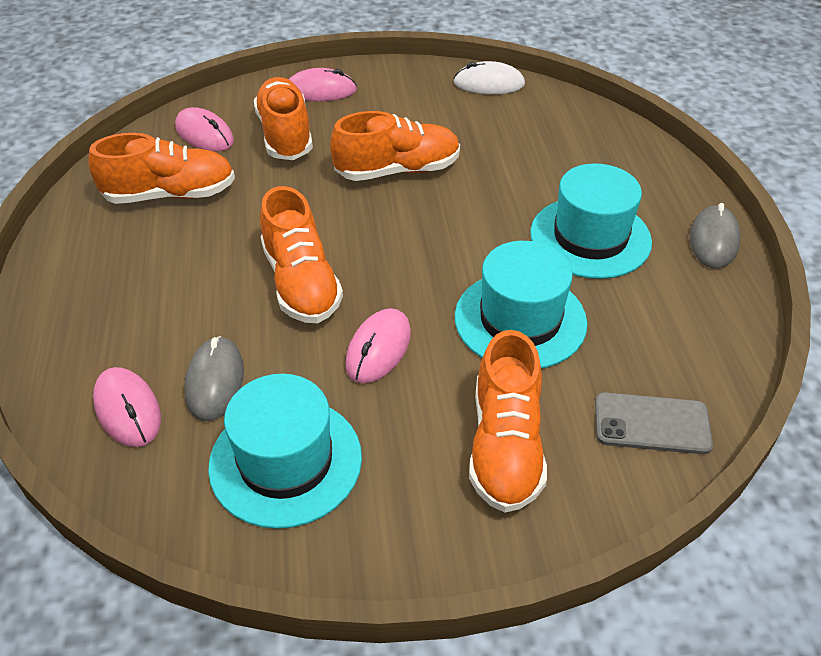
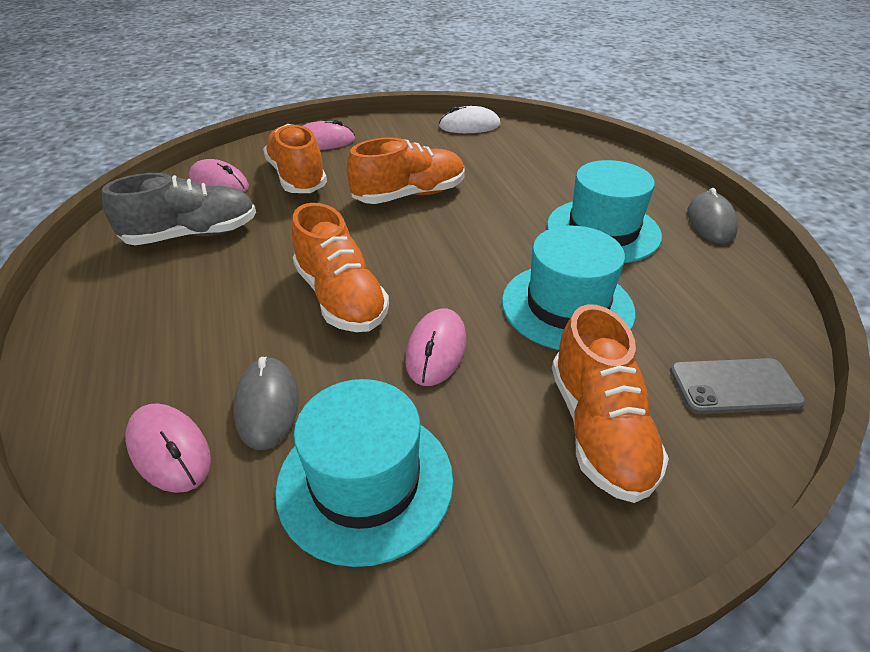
camera: 10 degrees left, 5 degrees down
(170, 194) = (192, 235): orange shoe -> grey shoe

